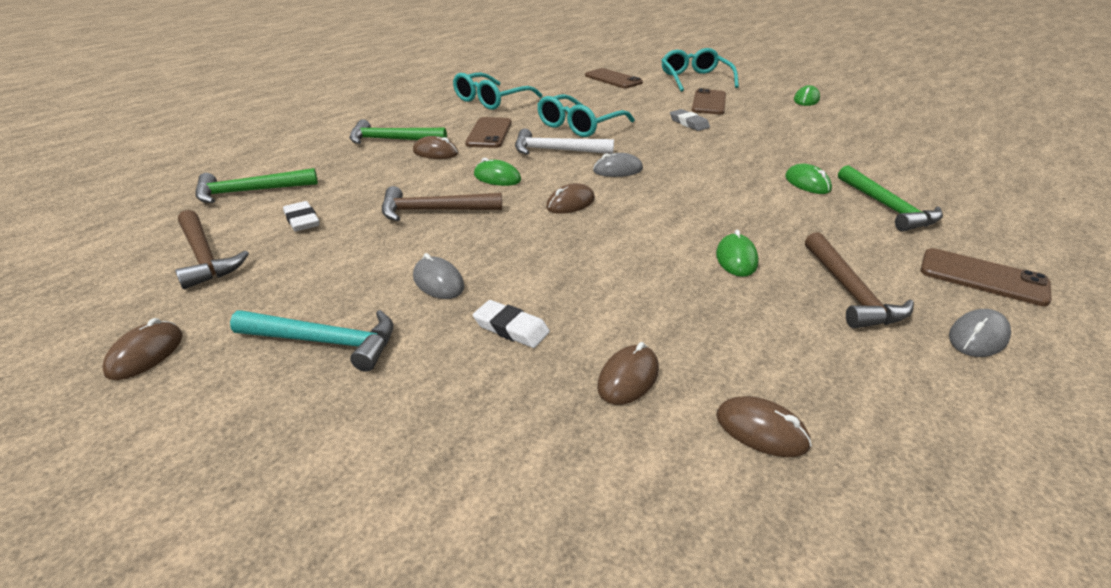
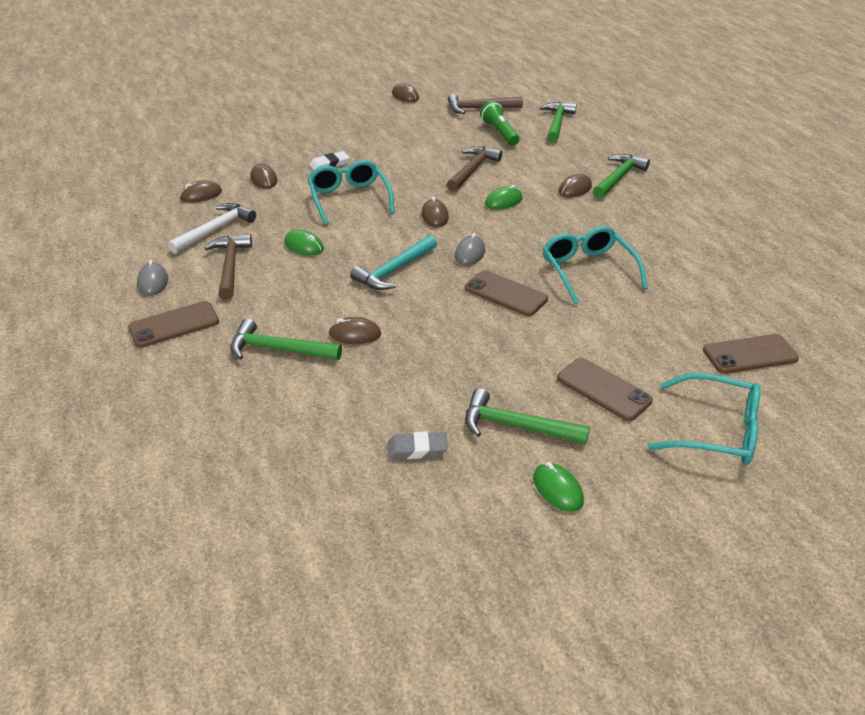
camera: 120 degrees right, 5 degrees up
(302, 220) = (499, 133): white eraser -> green flashlight
(325, 342) = (371, 126): turquoise hammer -> turquoise hammer (394, 270)
(438, 282) = (389, 156): grey mouse -> none
(489, 133) = (602, 220): brown phone -> brown phone (505, 294)
(491, 100) = (703, 245): turquoise glasses -> turquoise glasses (349, 199)
(556, 150) = (535, 239): white hammer -> white hammer (215, 230)
(689, 123) = (545, 339): grey eraser -> grey eraser (417, 449)
(783, 115) = (516, 426): none -> green hammer
(807, 183) = (355, 334): green mouse -> brown mouse
(850, 292) = (230, 266): brown hammer -> brown hammer turned 60 degrees clockwise

